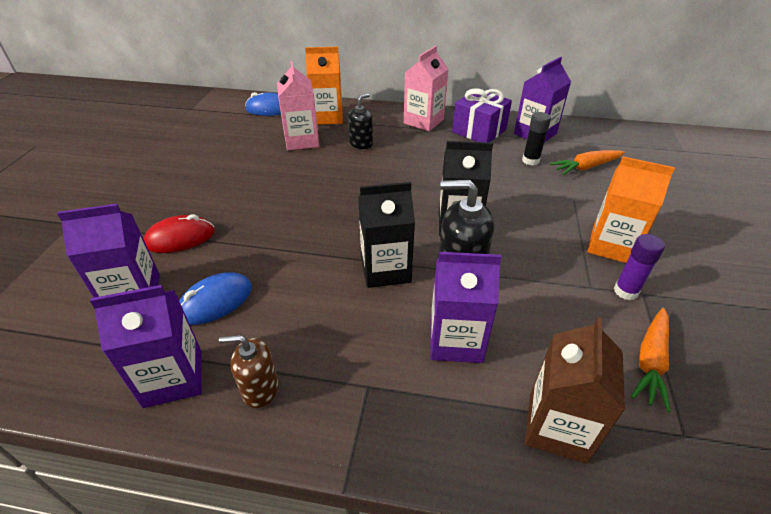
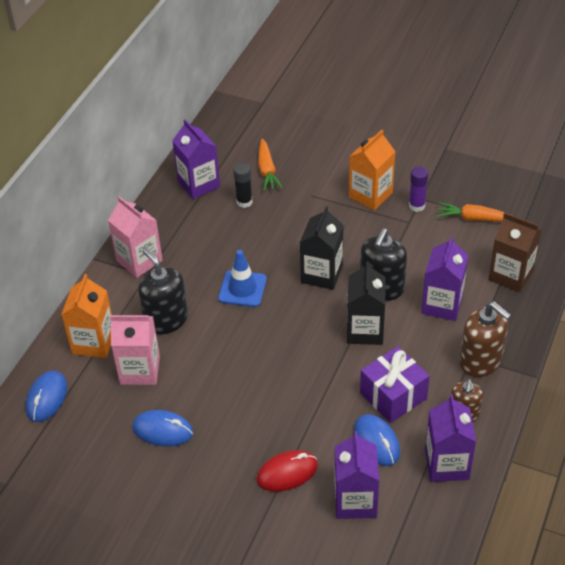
camera: 75 degrees left, 5 degrees up
(180, 238) = (287, 473): red mouse -> red mouse turned 75 degrees clockwise
(237, 161) = (162, 430): none -> blue mouse
(361, 144) = (166, 320): black soap dispenser -> black soap dispenser, size x1.62
(361, 400) = (480, 361): none -> brown soap dispenser
(414, 176) = (242, 289): none -> blue traffic cone
(479, 131) = (177, 222): purple gift -> purple gift (393, 395)
(650, 362) = (474, 218): orange carrot -> orange carrot turned 150 degrees clockwise

